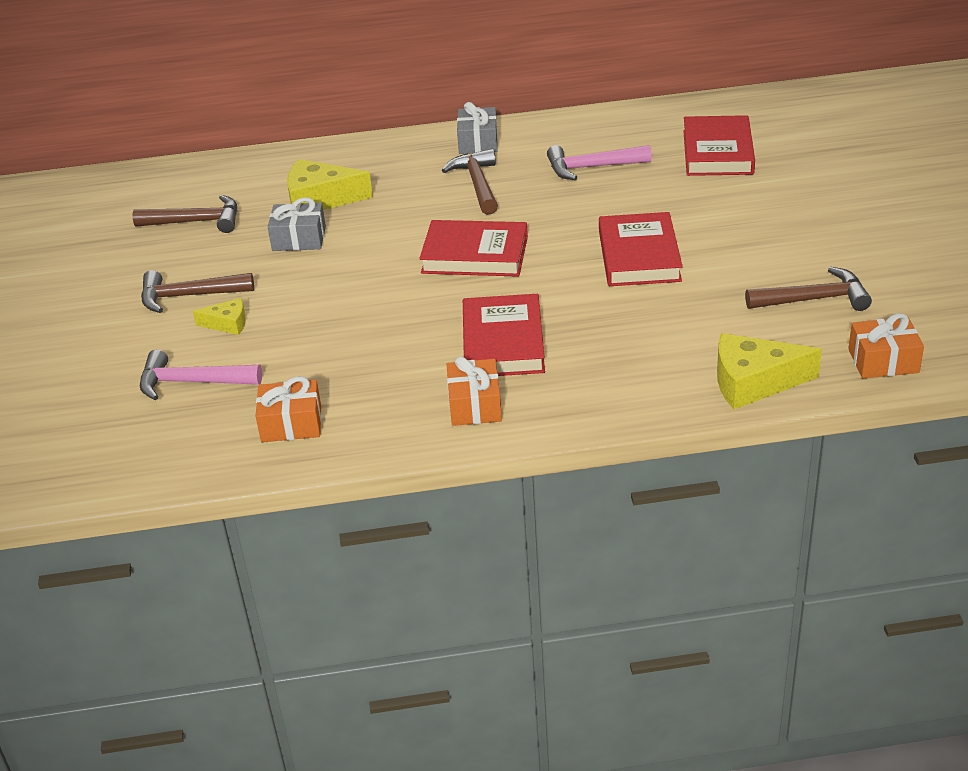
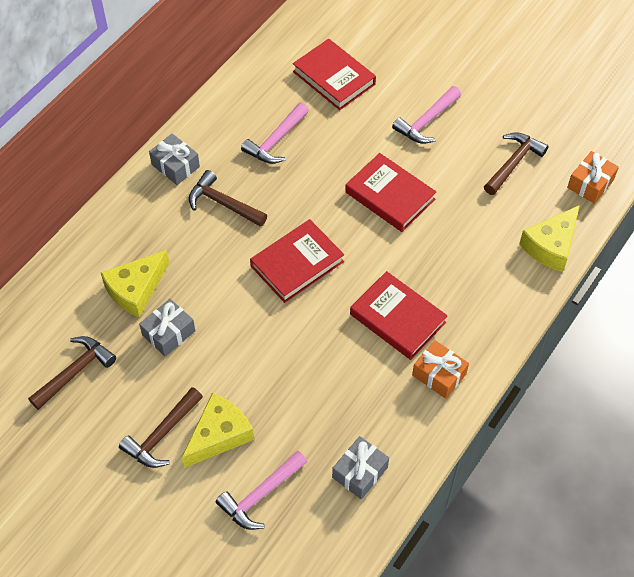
camera: 50 degrees left, 20 degrees up
(228, 324) = (219, 435): yellow cheese -> yellow cheese, size x1.84
(291, 424) = (360, 472): orange gift -> grey gift
(765, 224) = (426, 122): none -> pink hammer

